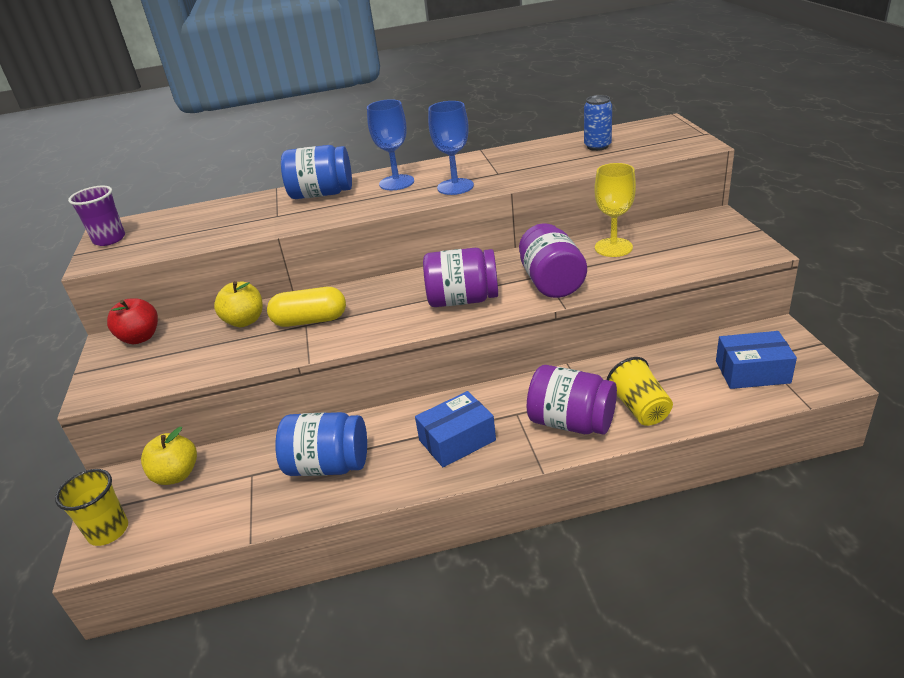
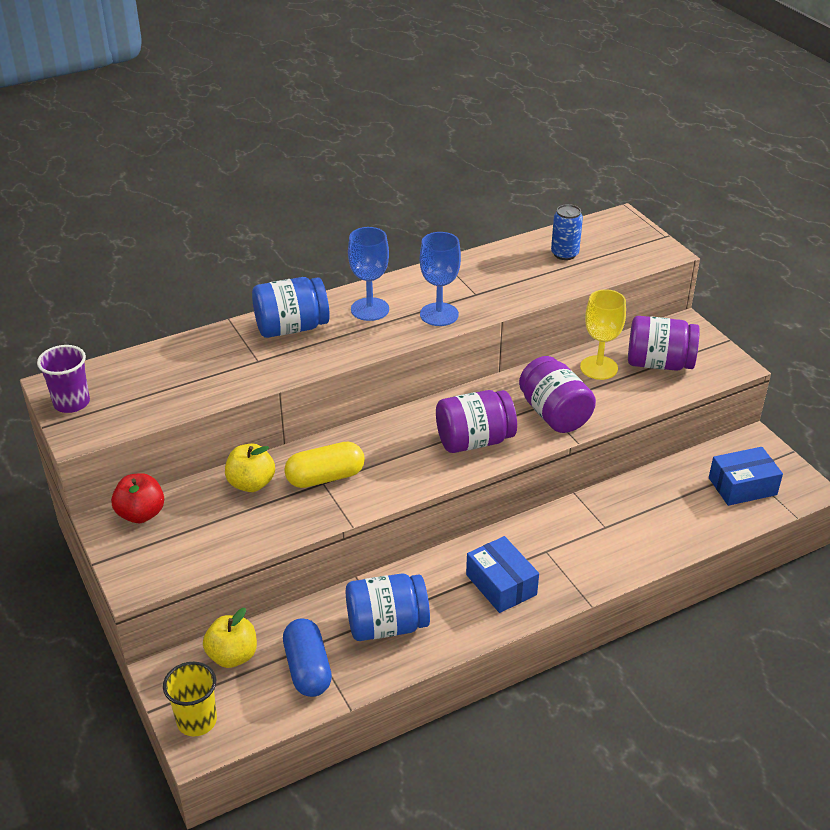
camera: 20 degrees left, 5 degrees up
(233, 496) = (307, 669): none -> blue capsule
(457, 440) = (501, 585): blue box -> blue box turned 75 degrees counterclockwise
(571, 422) = (599, 554): purple jar -> purple jar (659, 363)
(639, 408) = (655, 533): yellow cup -> none

